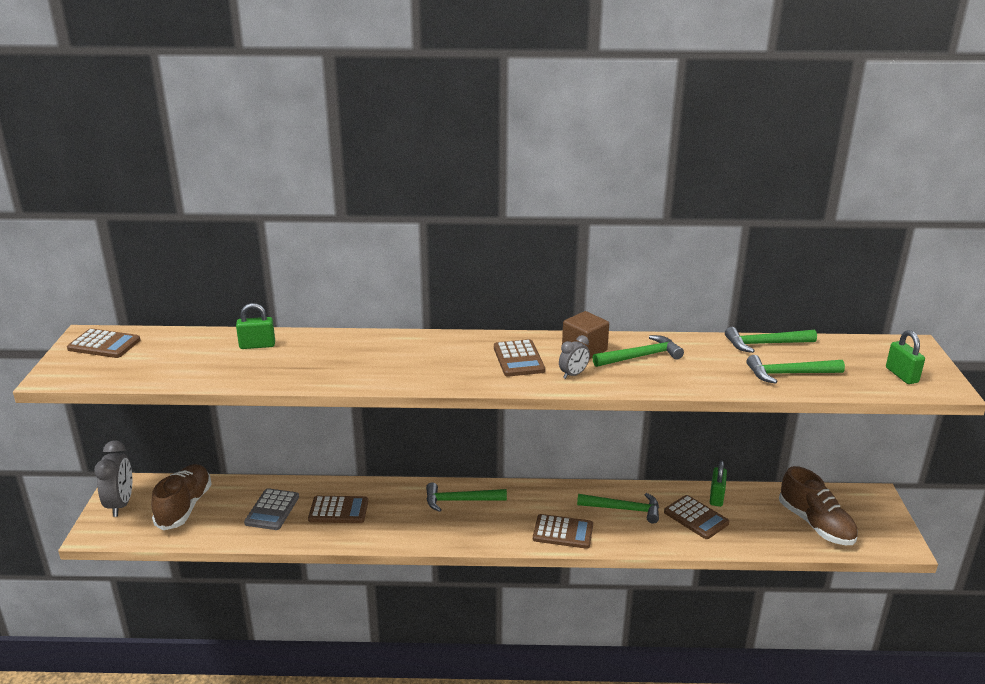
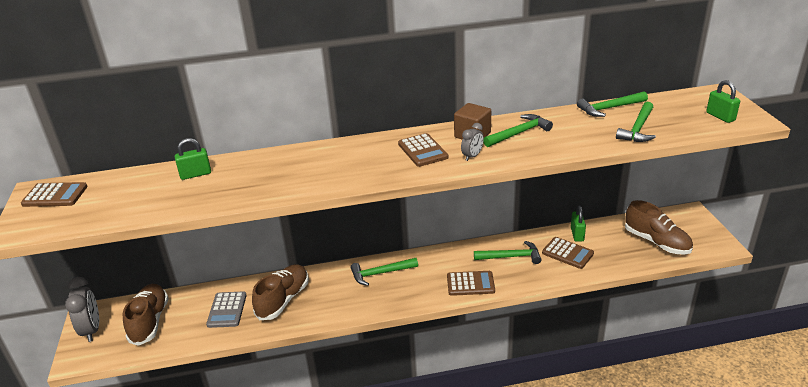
camera: 10 degrees left, 5 degrees up
(338, 510) = (283, 300): brown calculator -> brown shoe
(789, 374) = (638, 129): green hammer -> green hammer turned 45 degrees counterclockwise

